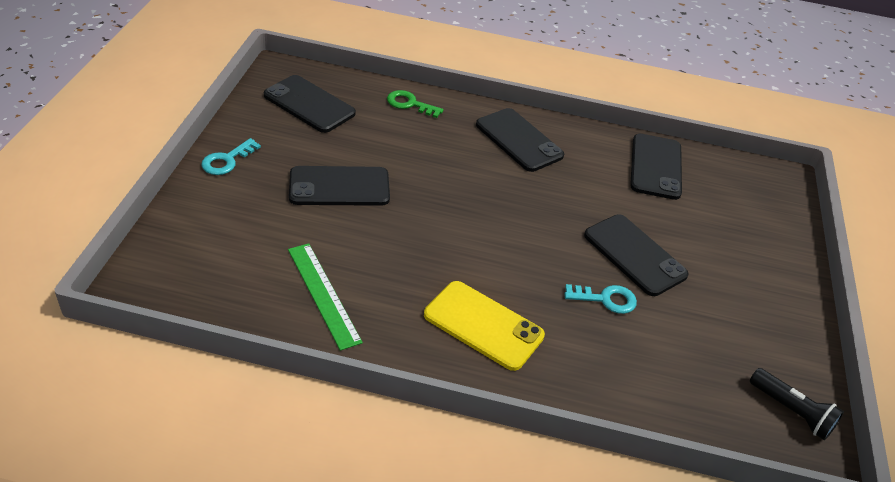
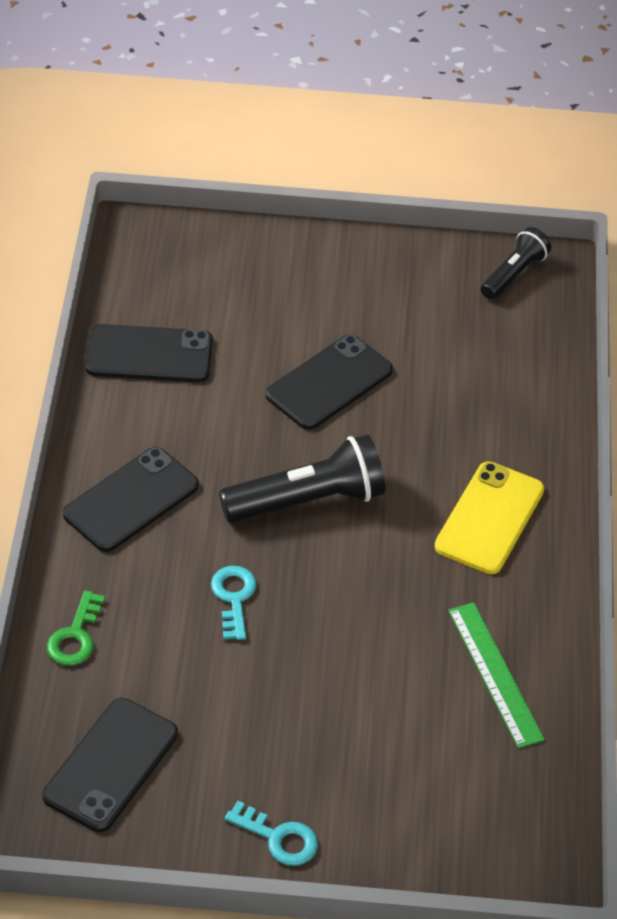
camera: 95 degrees left, 5 degrees up
(323, 294) = (495, 674): green ruler -> green ruler turned 75 degrees counterclockwise
(339, 187) = (295, 692): black phone -> none
(511, 222) = (308, 501): none -> black flashlight
(606, 299) = (411, 411): turquoise key -> turquoise key (234, 598)

